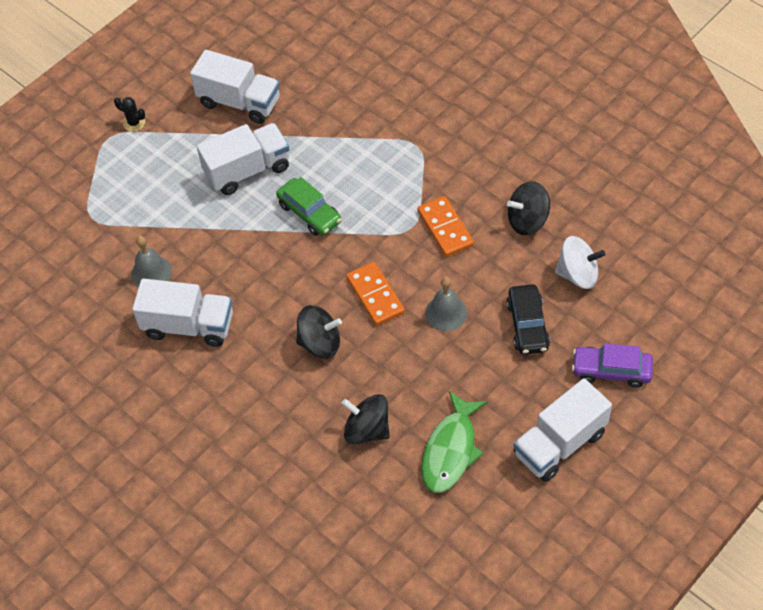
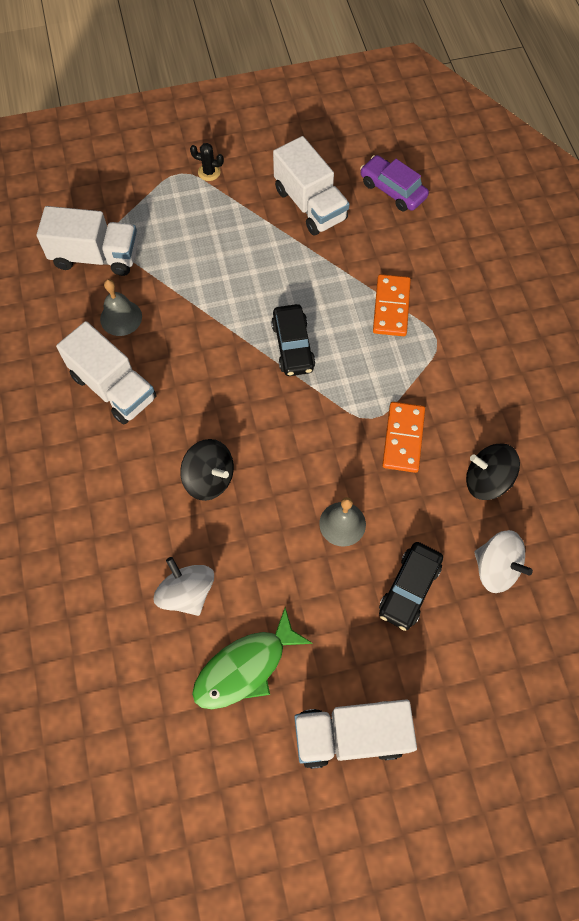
camera: 30 degrees right, 10 degrees up
(134, 123) = (209, 172): black cactus -> black cactus turned 45 degrees counterclockwise
(247, 170) = (270, 272): white truck -> white truck (96, 256)
(309, 213) = (293, 346): green car -> black car
(367, 430) = (187, 592): black spinning top -> white spinning top
(375, 295) = (291, 464): orange domino -> orange domino (391, 307)
(611, 371) = (456, 693): purple car -> purple car (392, 190)

